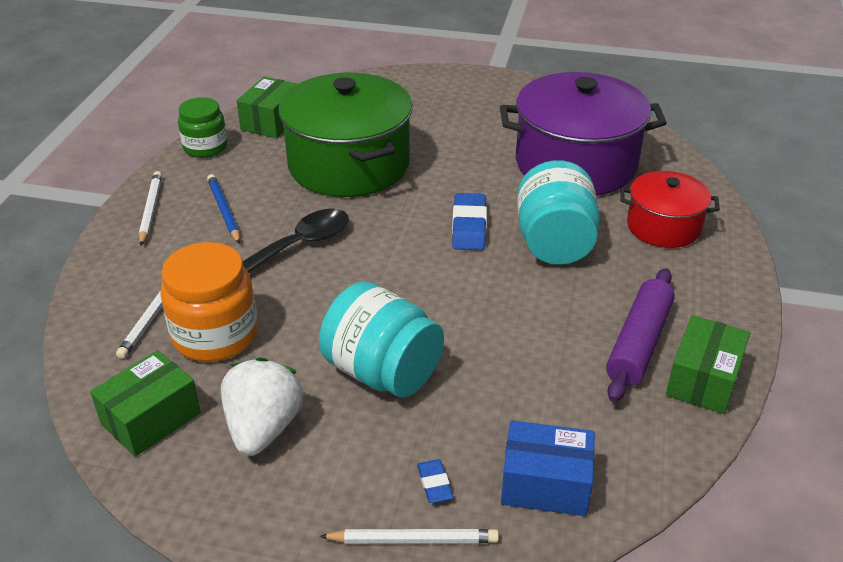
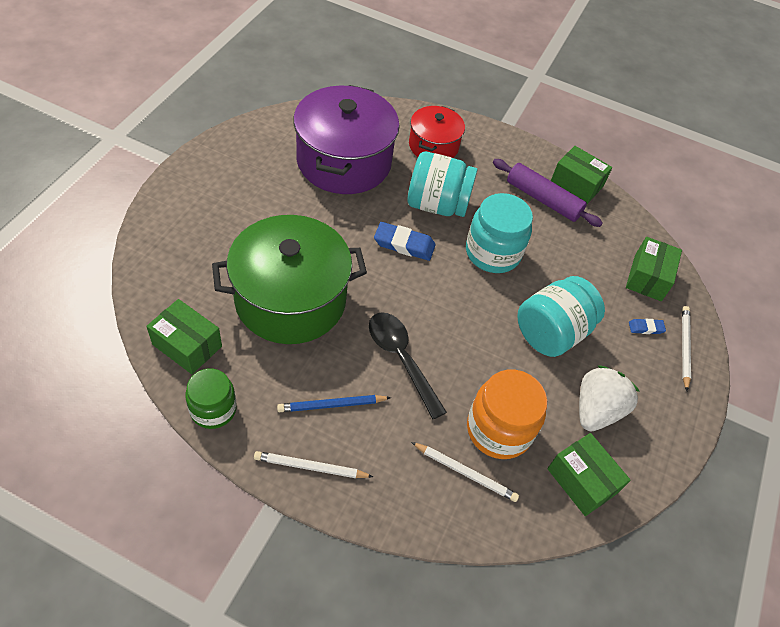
camera: 85 degrees left, 15 degrees up
(263, 428) = (596, 410): white strawberry -> white strawberry turned 105 degrees clockwise
(498, 302) = (492, 253): none -> turquoise jar
(545, 484) = (647, 278): blue box -> green box

